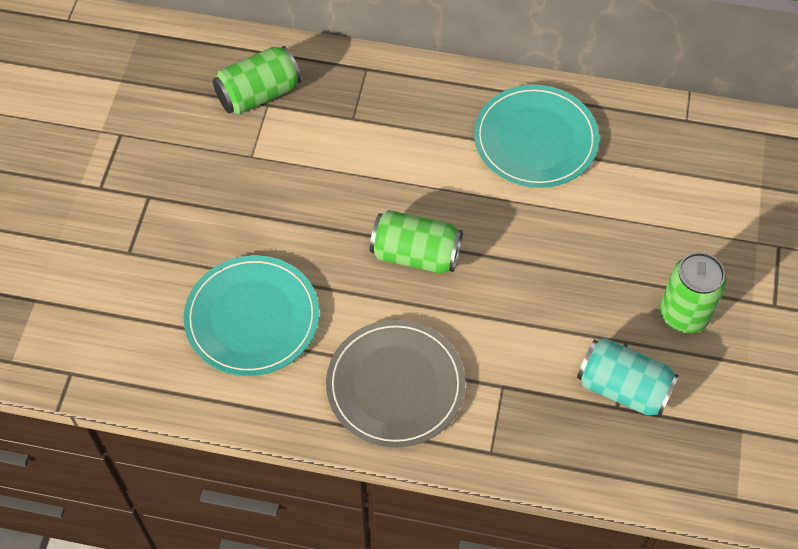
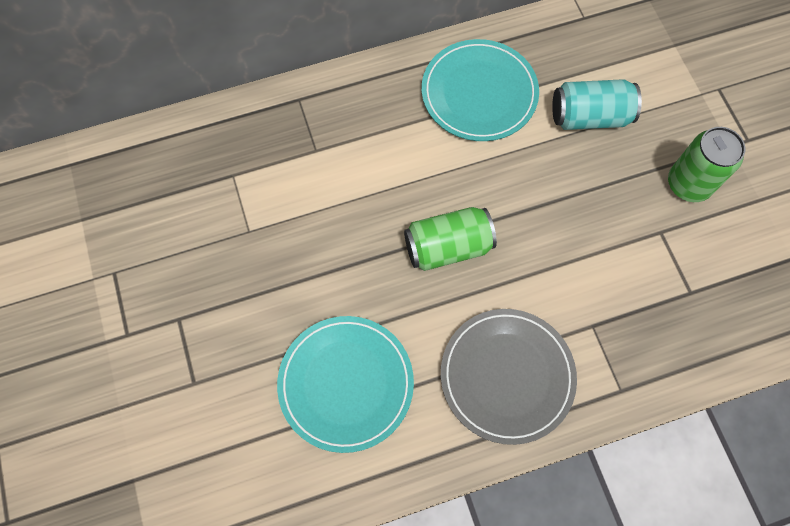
camera: 30 degrees left, 10 degrees up
(258, 94) = (218, 169): green can -> none
(623, 388) = (684, 273): turquoise can -> turquoise can (589, 116)

